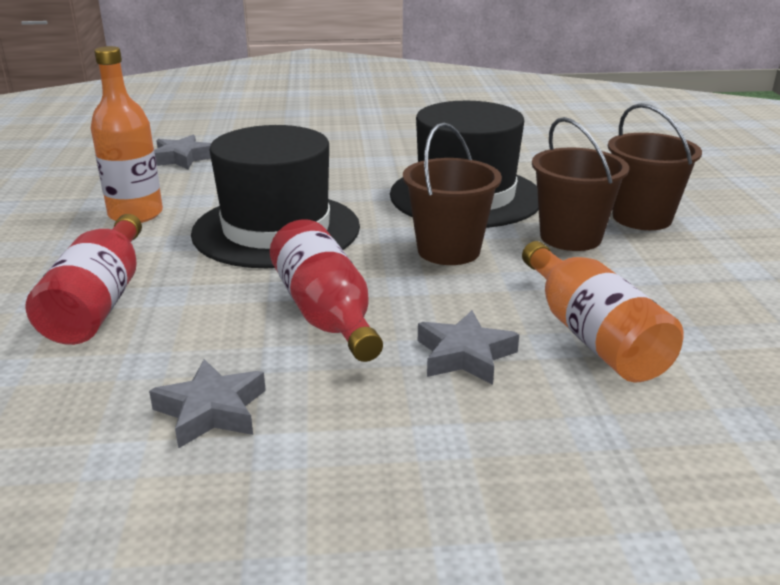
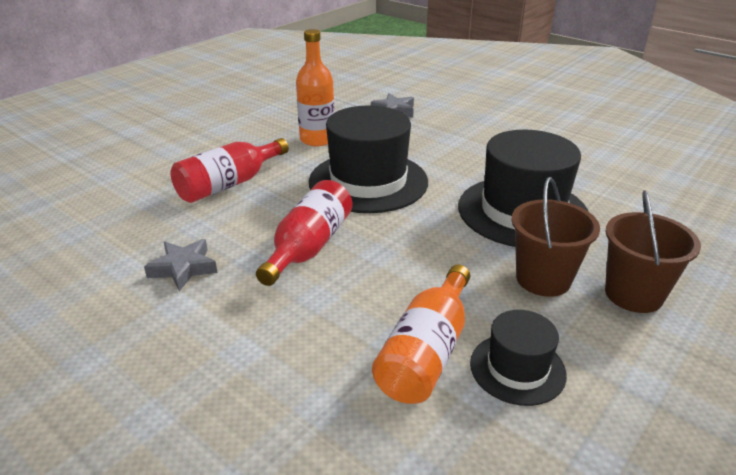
camera: 45 degrees right, 5 degrees up
(448, 250) = (441, 245): brown bucket -> none
(465, 355) = (333, 315): grey star -> none
(668, 307) = (517, 368): none -> black hat

